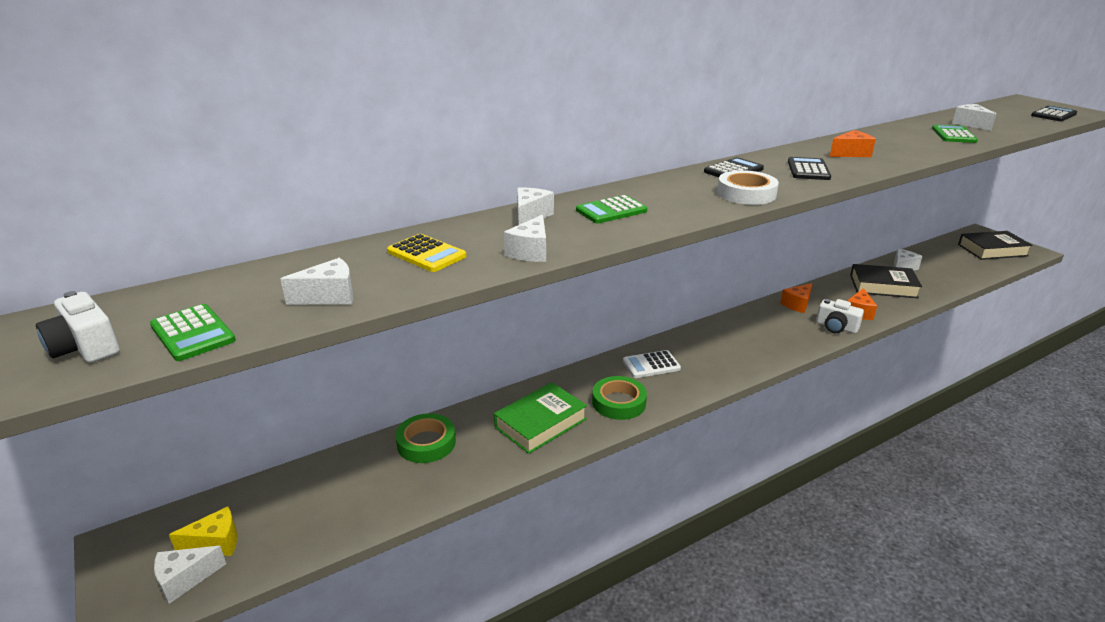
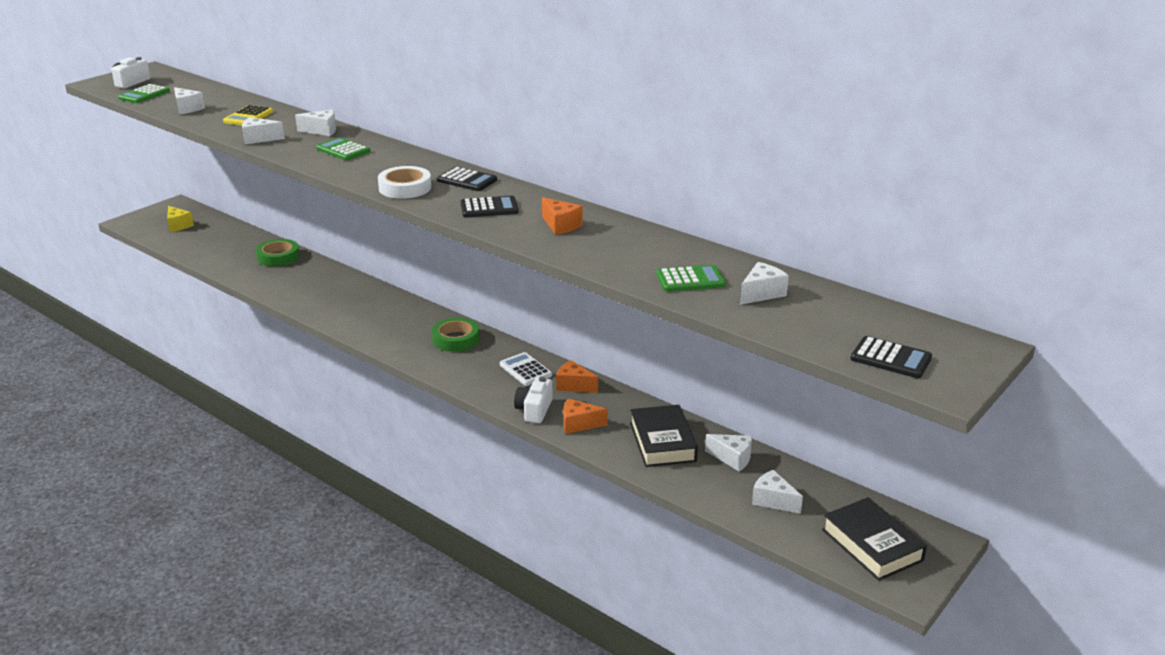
camera: 70 degrees right, 0 degrees up
(185, 579) = (152, 226): white cheese -> white cheese (773, 500)
(540, 423) = (312, 289): green book -> none
(619, 402) = (349, 314): green tape -> green tape (456, 339)
(651, 365) = (411, 320): white calculator -> white calculator (525, 370)

